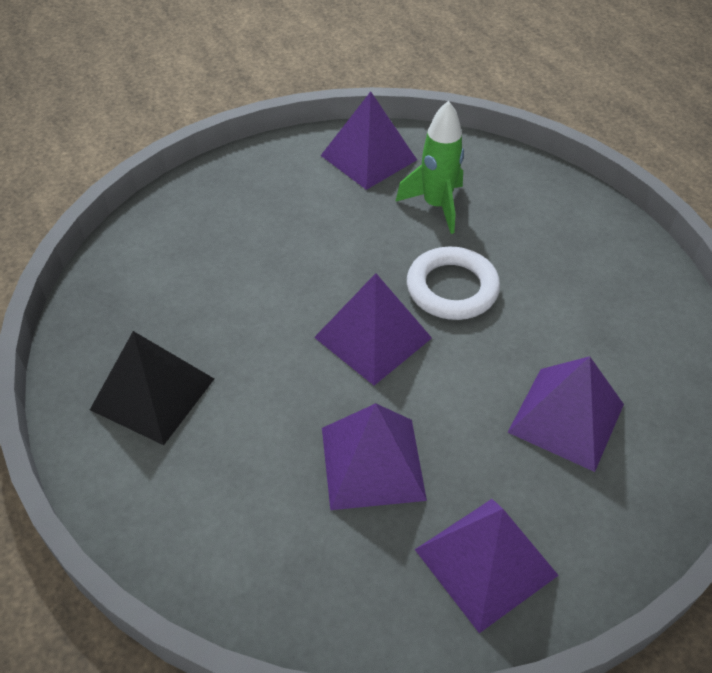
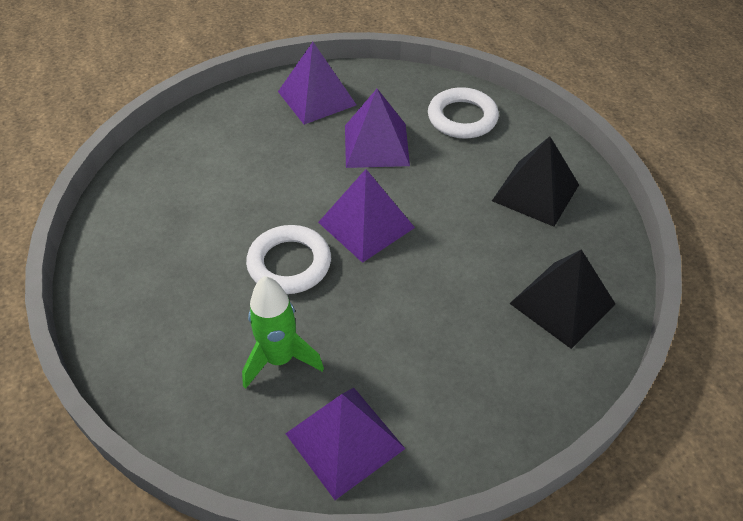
camera: 175 degrees left, 0 degrees up
(160, 263) = (562, 303): none -> black pyramid
(236, 529) = (462, 118): none -> white ring
(566, 418) = (236, 163): purple pyramid -> none

